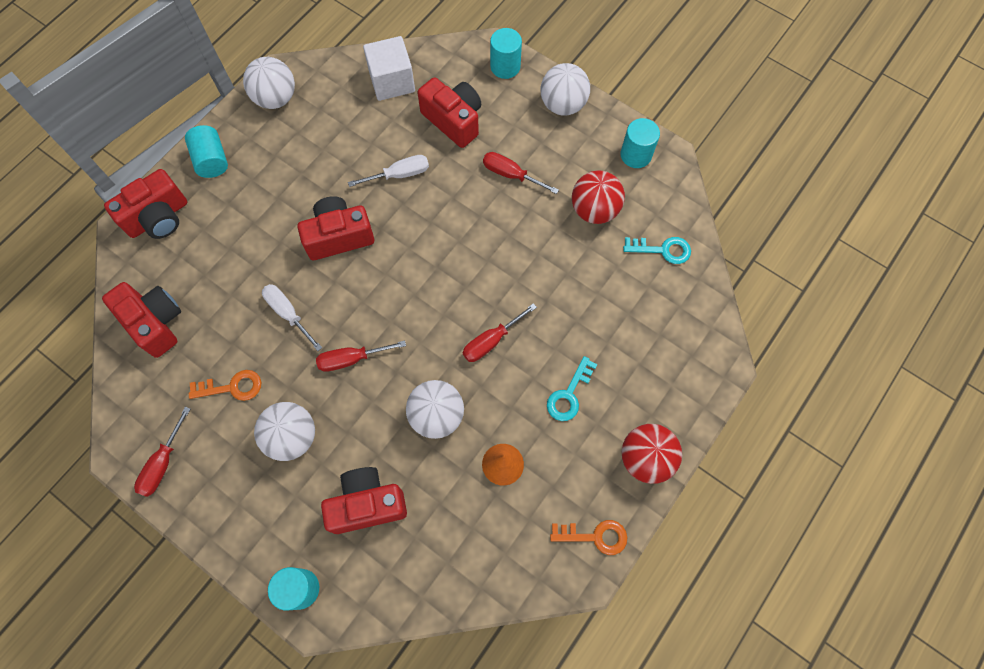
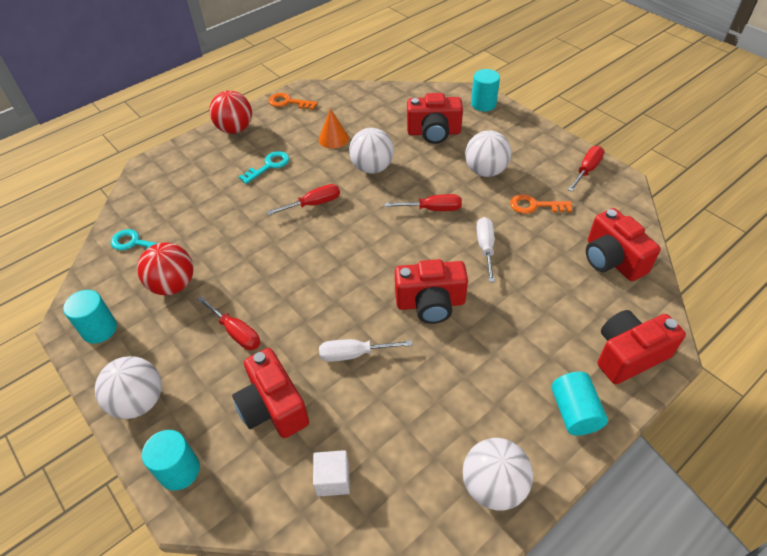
camera: 165 degrees left, 20 degrees down
(288, 314) = (485, 248): white screwdriver -> white screwdriver turned 150 degrees counterclockwise
(392, 81) = (333, 479): white cube -> white cube, size x0.61

